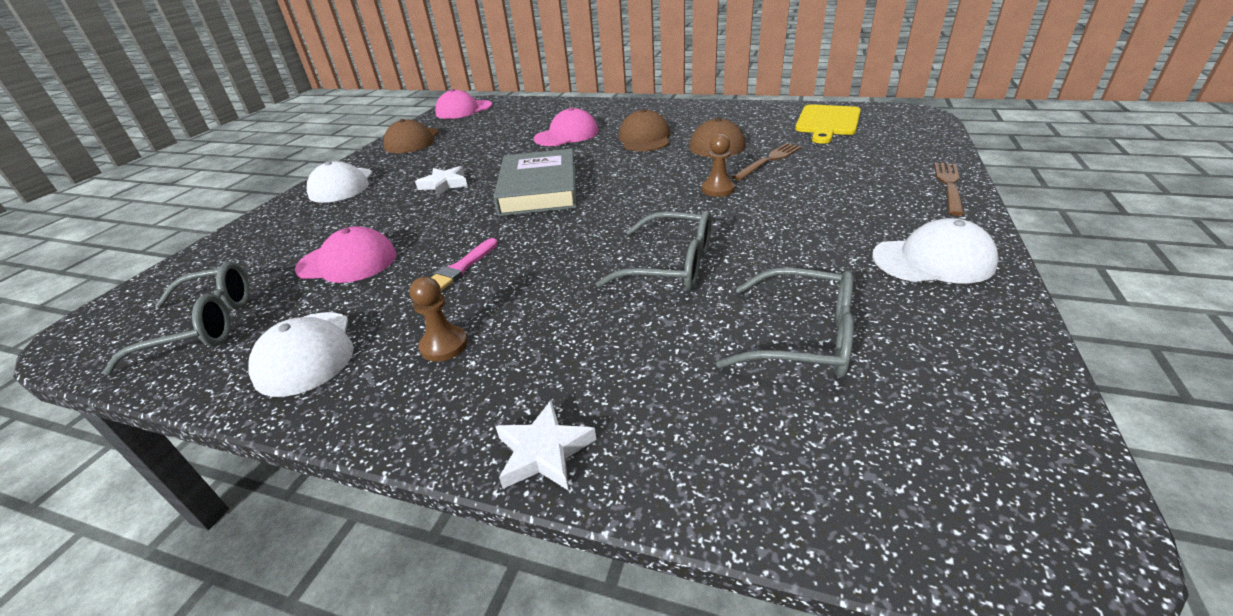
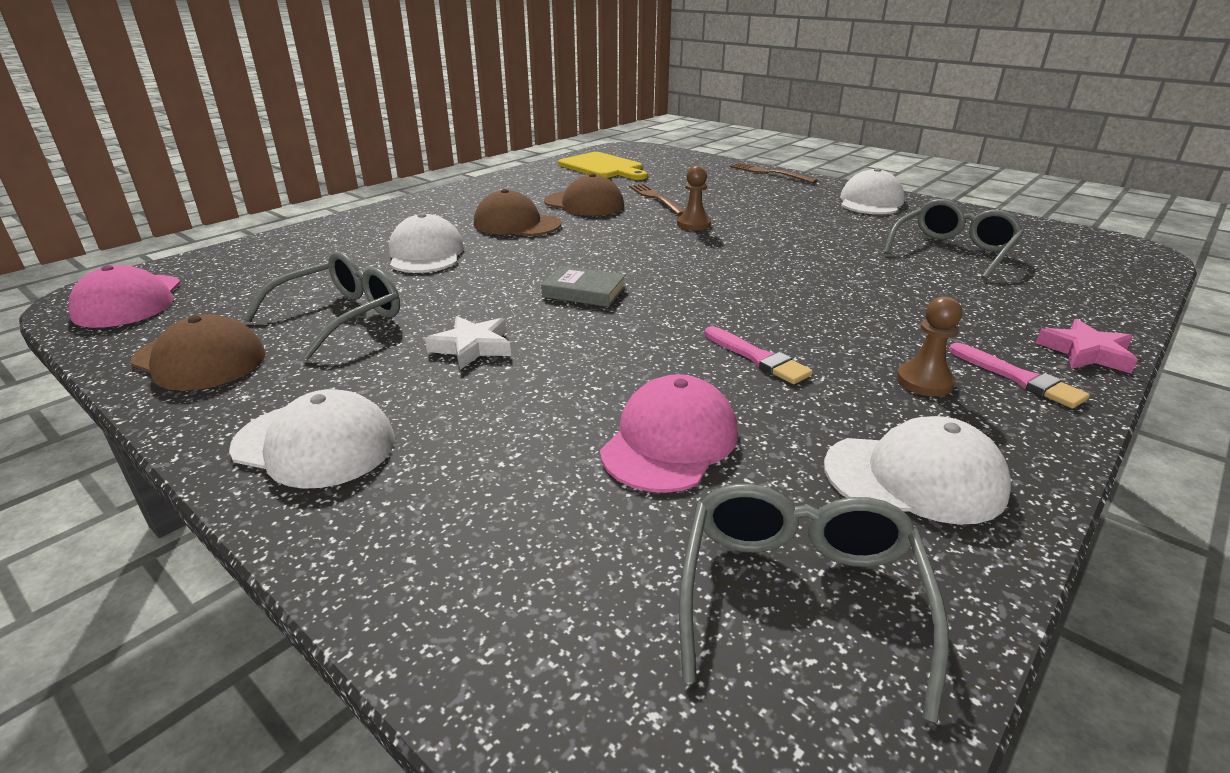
camera: 70 degrees left, 5 degrees down
(465, 400) = (1019, 378): none -> pink brush
(539, 189) = (584, 292): grey book -> grey book, size x0.51
(544, 451) = (1086, 352): white star -> pink star
(567, 135) = (426, 254): pink cap -> white cap
(671, 265) = (826, 266): grey glasses -> grey glasses (341, 316)

